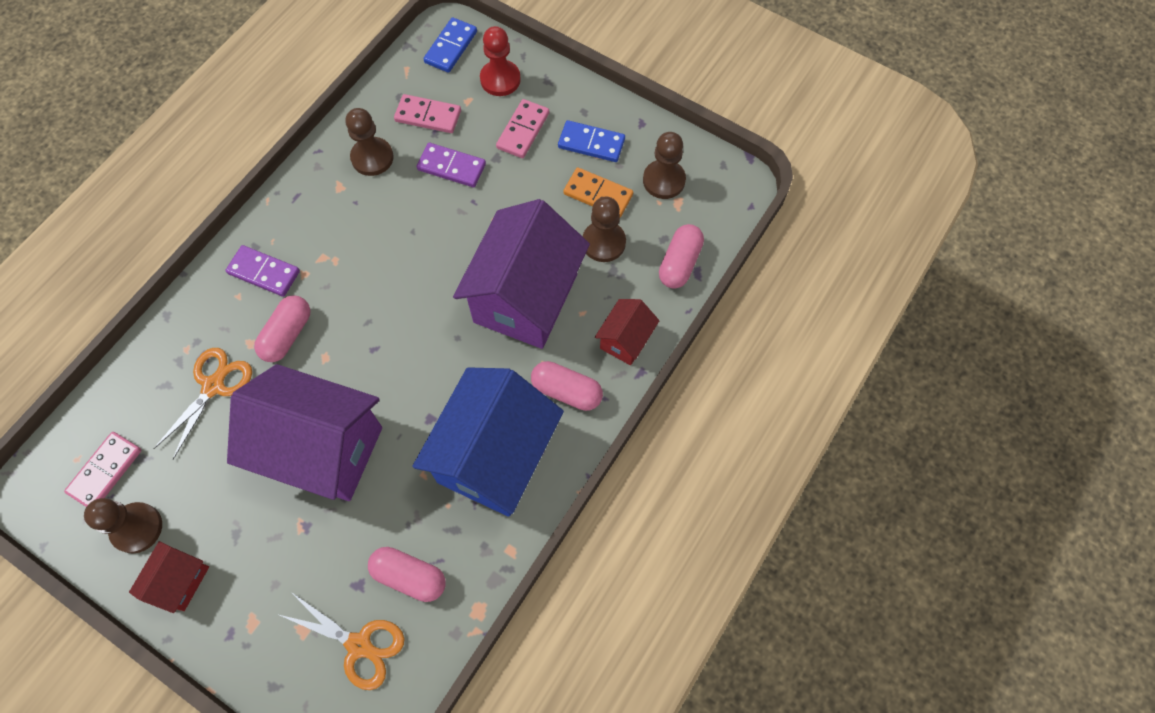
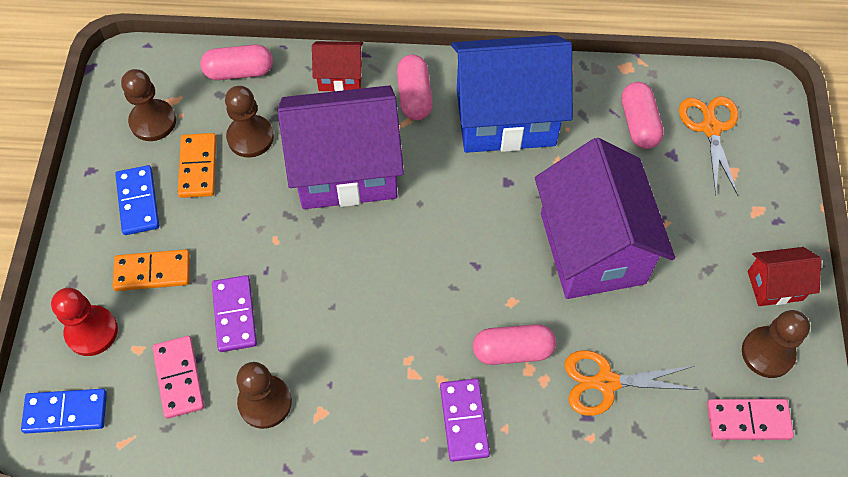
camera: 120 degrees left, 5 degrees down
(523, 131) = (152, 272): pink domino -> orange domino

